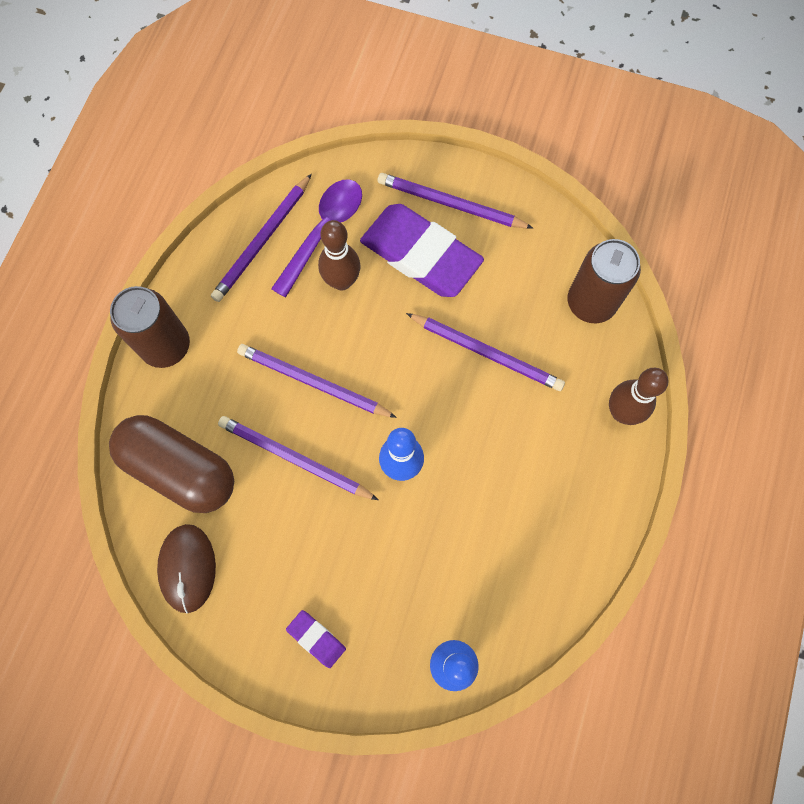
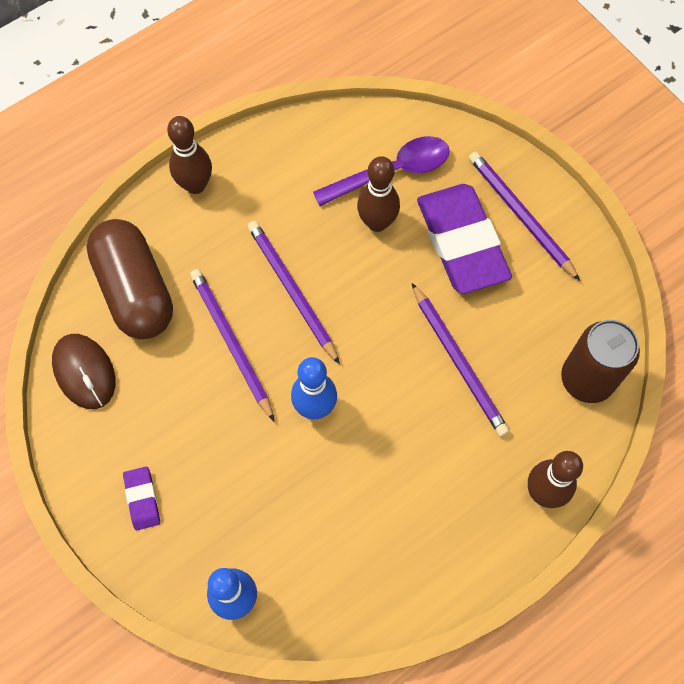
camera: 35 degrees right, 5 degrees down
(166, 346) = (195, 185): brown can -> brown bowling pin
(187, 568) = (84, 372): brown mouse -> brown mouse turned 60 degrees counterclockwise
(263, 241) = (335, 149): purple pencil -> none

